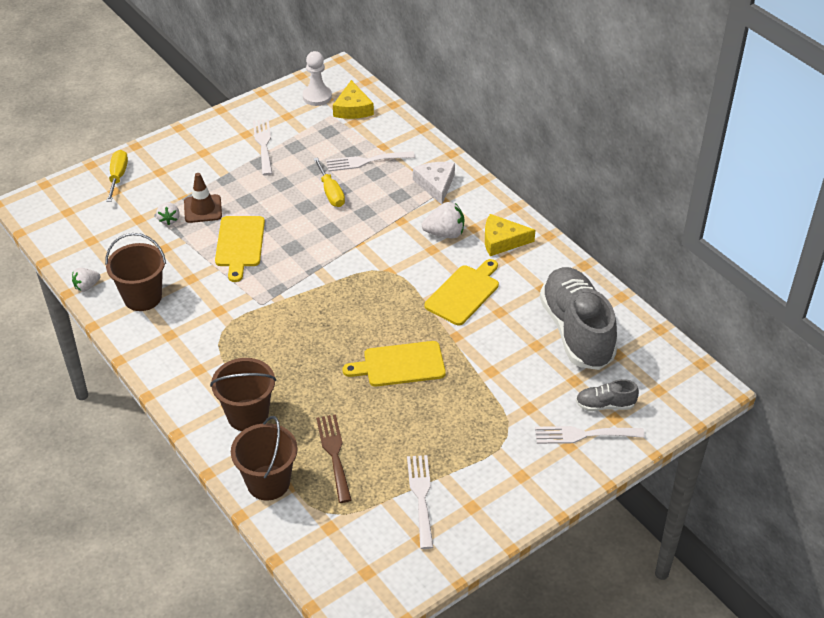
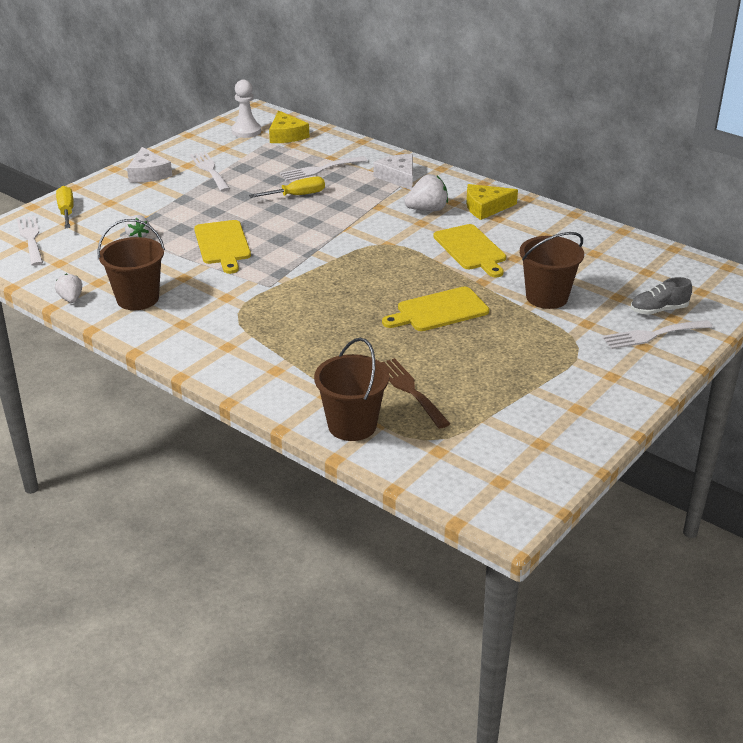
camera: 15 degrees left, 10 degrees down
(87, 286) = (71, 299): white strawberry -> white strawberry turned 120 degrees clockwise
(203, 209) = (170, 224): brown traffic cone -> none
(206, 139) = (148, 173): none -> white cheese
(248, 415) = (300, 374): brown bucket -> brown bucket (547, 297)
(331, 192) = (297, 195): yellow screwdriver -> yellow screwdriver turned 75 degrees counterclockwise
(421, 496) = (520, 409): white fork -> white fork (31, 238)
(463, 293) = (471, 249): yellow cutting board -> yellow cutting board turned 135 degrees clockwise
(576, 331) = (597, 261): grey shoe -> none

